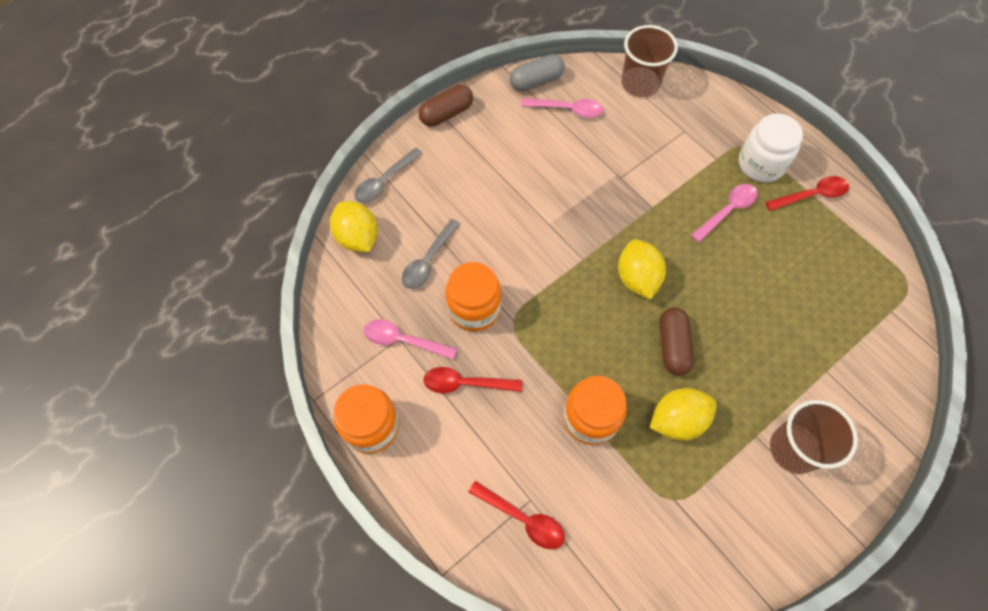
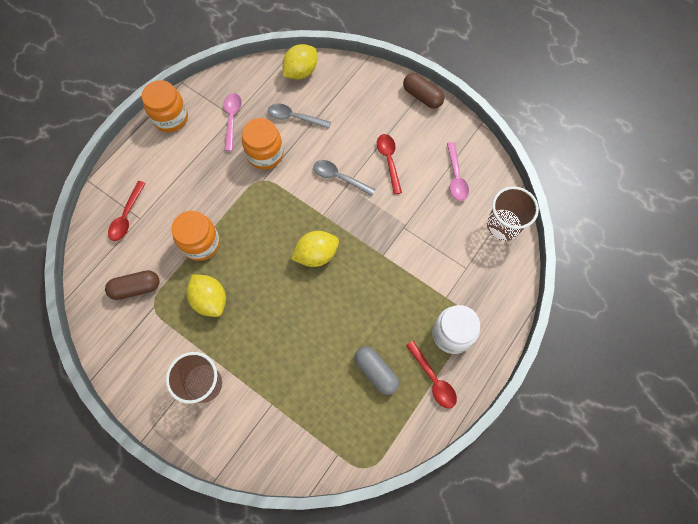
camera: 75 degrees right, 5 degrees up
(385, 181) = (350, 74): grey spoon -> grey spoon (339, 177)
(465, 383) = (210, 162): red spoon -> red spoon (389, 161)
(536, 81) = (476, 149): grey capsule -> grey capsule (376, 372)
(673, 346) = (266, 288): brown capsule -> brown capsule (136, 288)
(727, 211) = (396, 312): pink spoon -> none

